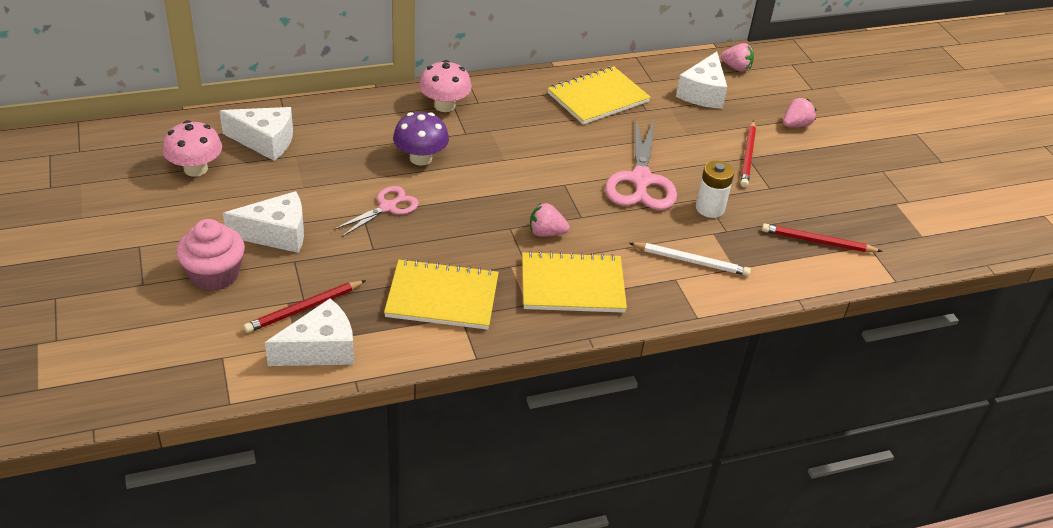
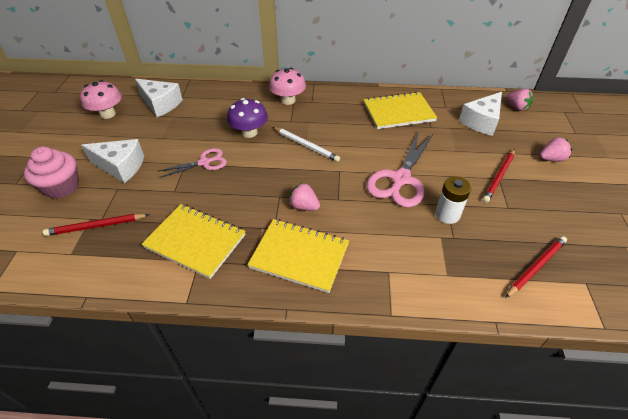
camera: 25 degrees right, 5 degrees up
(320, 349) = (82, 262): white cheese -> none
(691, 261) = (409, 258): white pencil -> white pencil (306, 145)
(818, 241) = (536, 267): red pencil -> red pencil turned 105 degrees clockwise

